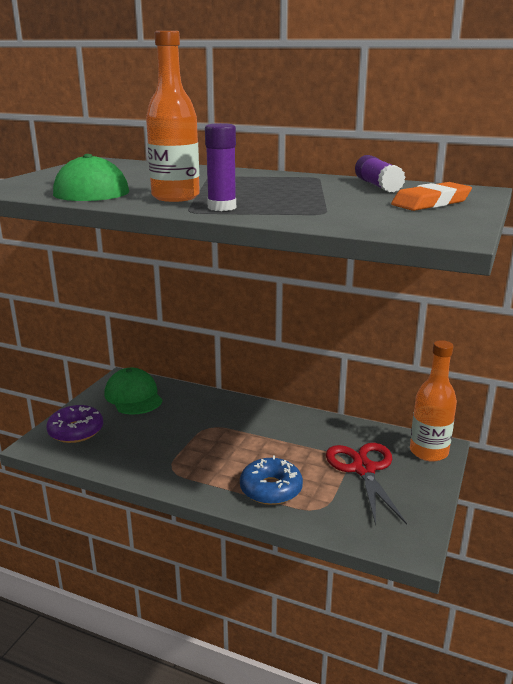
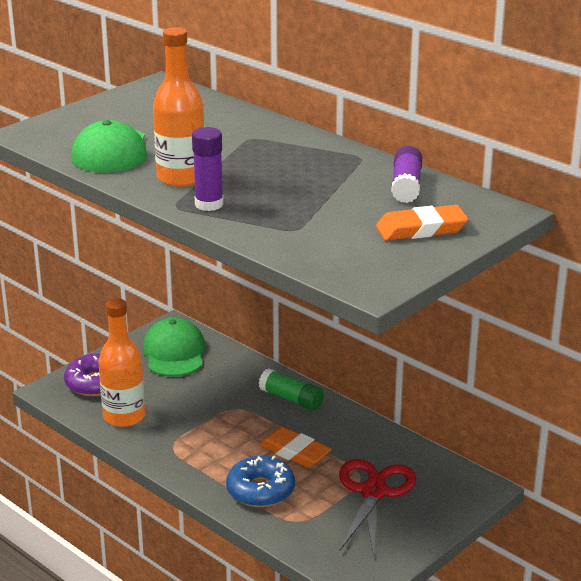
camera: 20 degrees right, 5 degrees up
(249, 412) = (291, 399): none -> green glue stick
(278, 451) = (294, 452): none -> orange eraser
(428, 452) = (463, 490): orange bottle -> orange bottle (124, 416)

